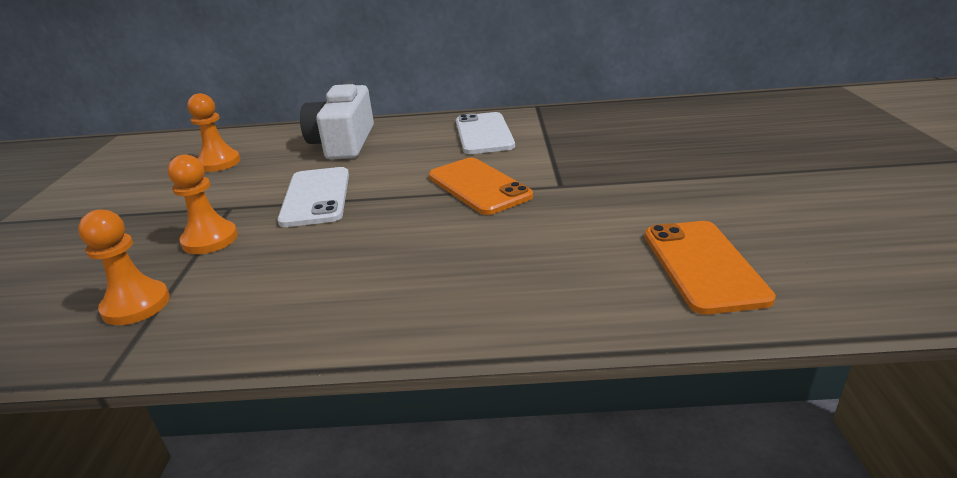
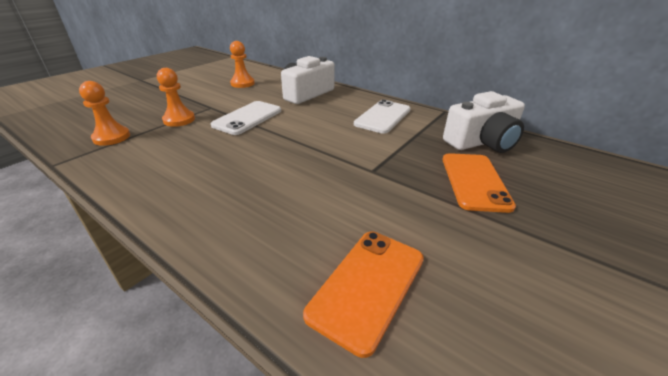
camera: 35 degrees right, 5 degrees up
(479, 186) = (327, 148): orange phone -> orange phone (474, 181)
(614, 121) = (482, 142): none -> white camera

